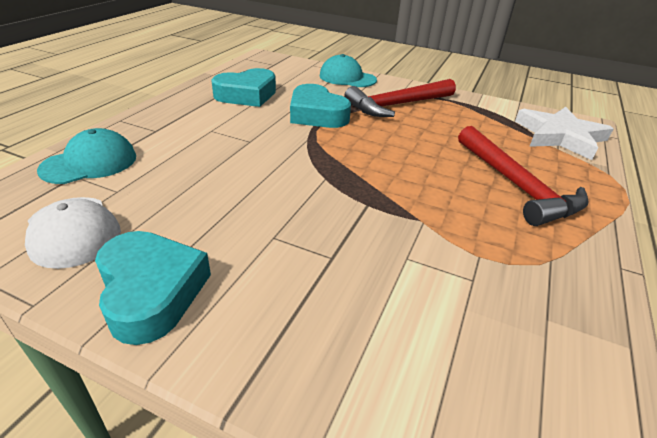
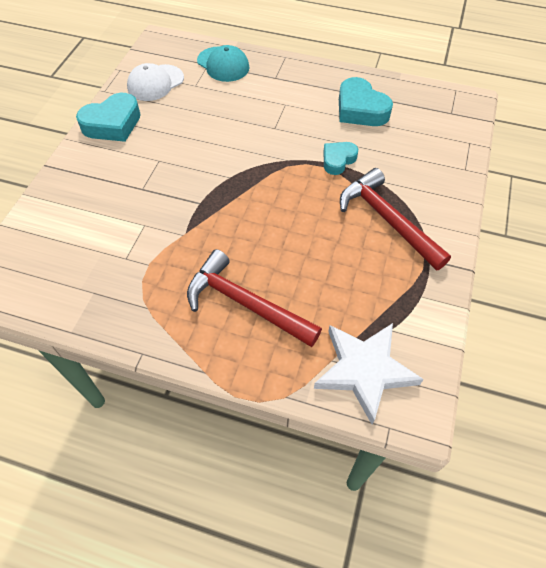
camera: 85 degrees right, 20 degrees up
(316, 114) = (338, 160): turquoise heart -> turquoise heart, size x0.62
(347, 78) = (445, 174): turquoise cap -> none
(516, 185) = (246, 304): red hammer -> red hammer turned 60 degrees clockwise

